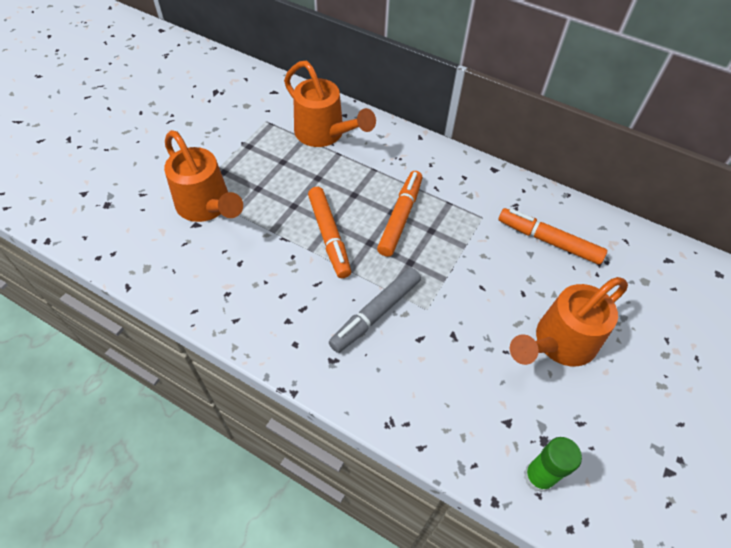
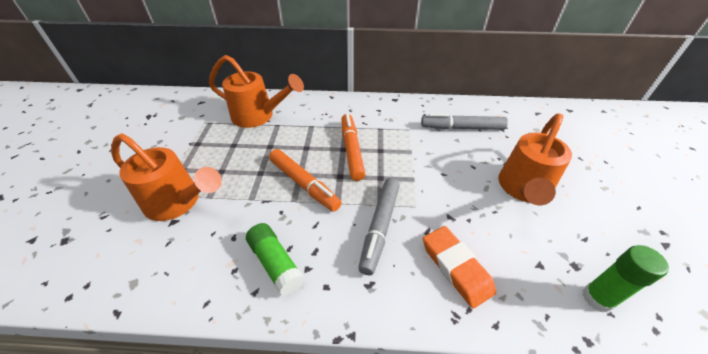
camera: 25 degrees left, 10 degrees down
(263, 303) = (275, 263): none -> green glue stick
(422, 384) = (456, 267): none -> orange eraser
(548, 241) = (462, 128): orange marker -> grey marker

